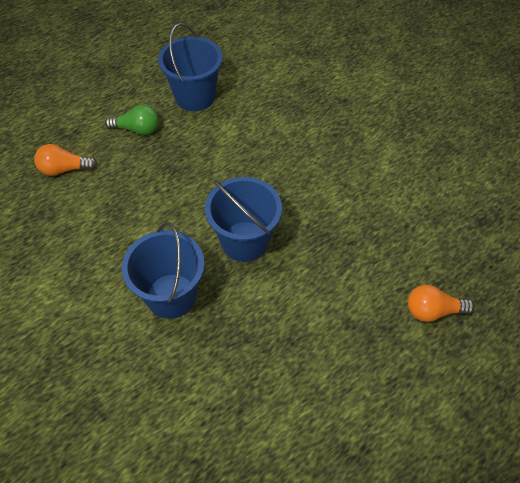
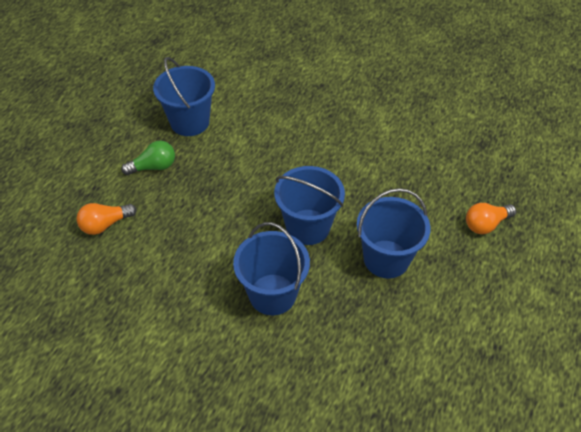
camera: 25 degrees left, 5 degrees down
(303, 305) = (386, 259): none -> blue bucket

